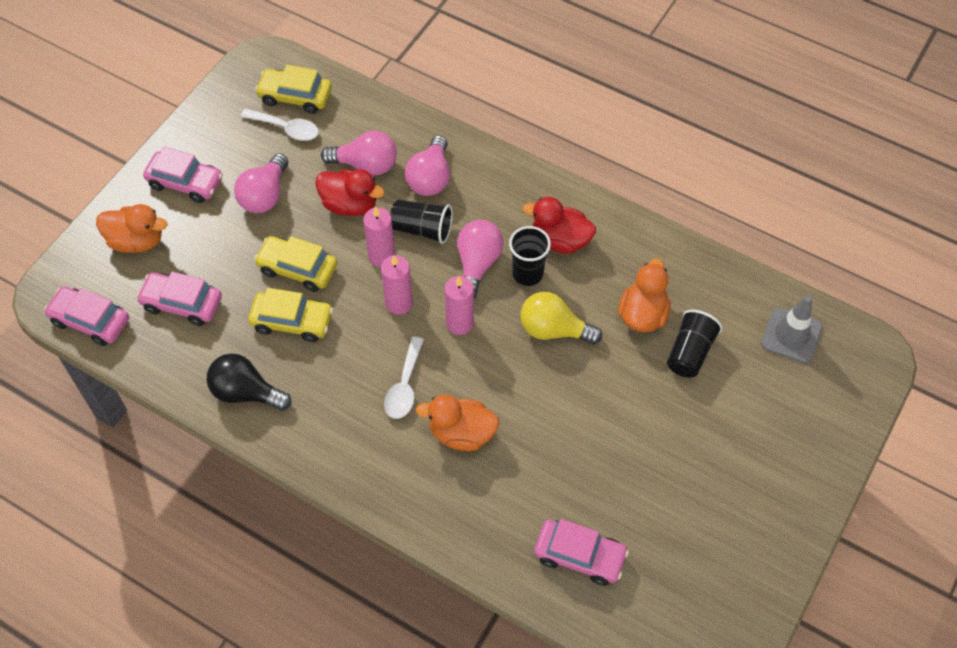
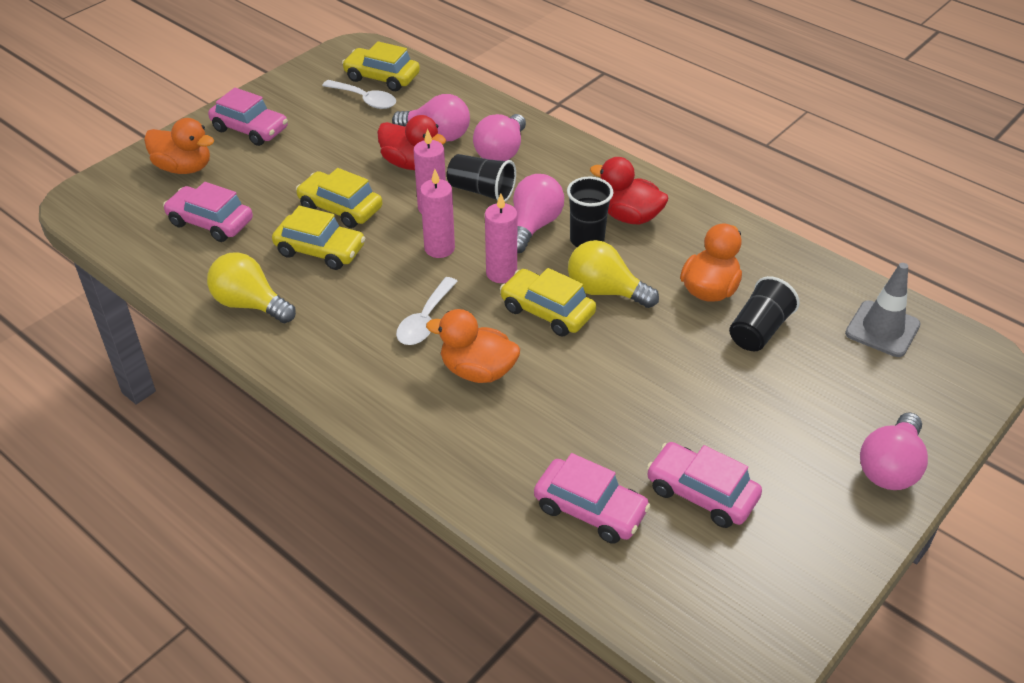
camera: 10 degrees right, 15 degrees down
(90, 321) = (111, 225): pink car -> pink car (701, 493)
(246, 392) = (250, 304): black light bulb -> yellow light bulb
(264, 195) = (326, 147): pink light bulb -> pink light bulb (890, 467)
(508, 360) = (547, 311): none -> yellow car

